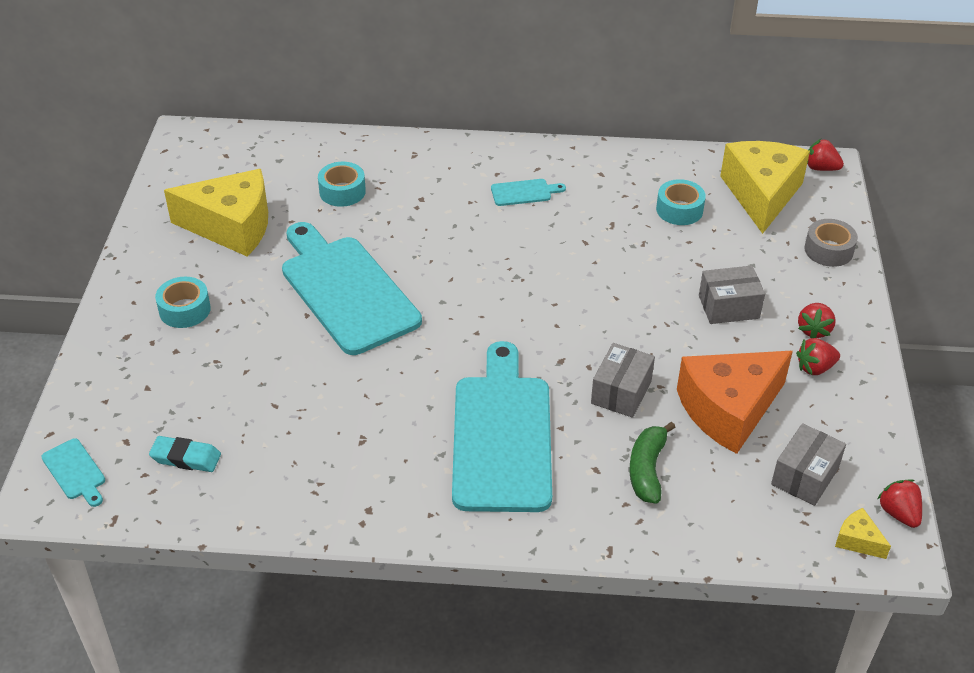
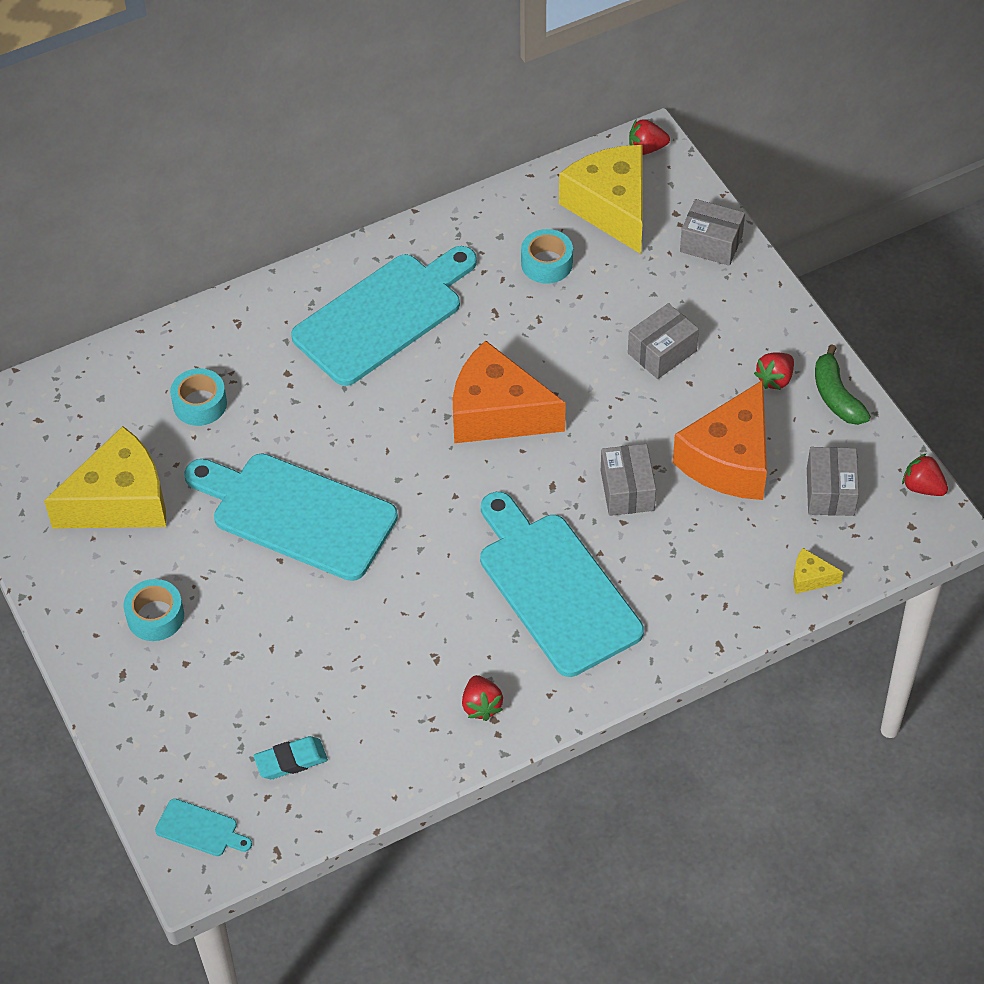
camera: 30 degrees left, 10 degrees up
(524, 192) = (384, 315): turquoise cutting board -> turquoise cutting board, size x2.46
(557, 291) = (497, 413): none -> orange cheese
(647, 470) = (700, 554): green banana -> green banana (836, 396)
(814, 330) = (750, 339): red strawberry -> red strawberry (481, 706)
(828, 250) = (711, 243): grey tape -> grey box
(857, 540) = (905, 529): yellow cheese -> yellow cheese (810, 578)

